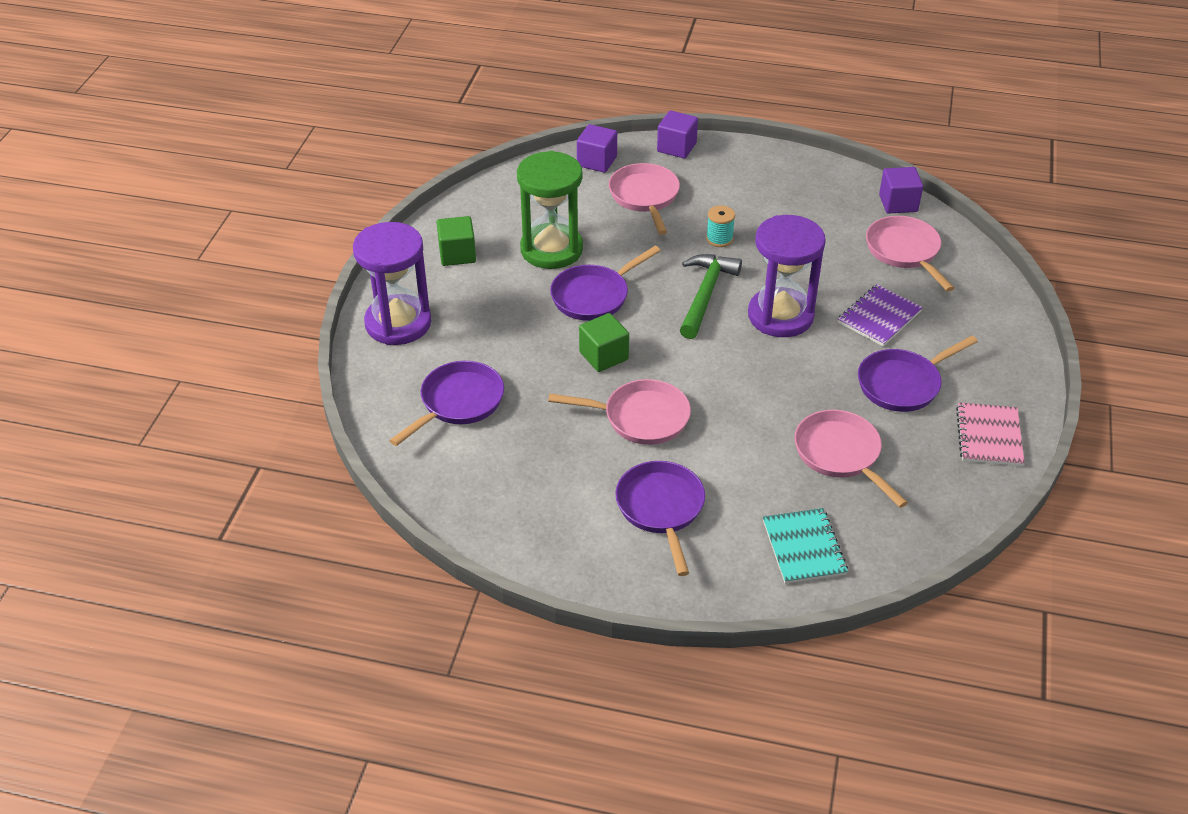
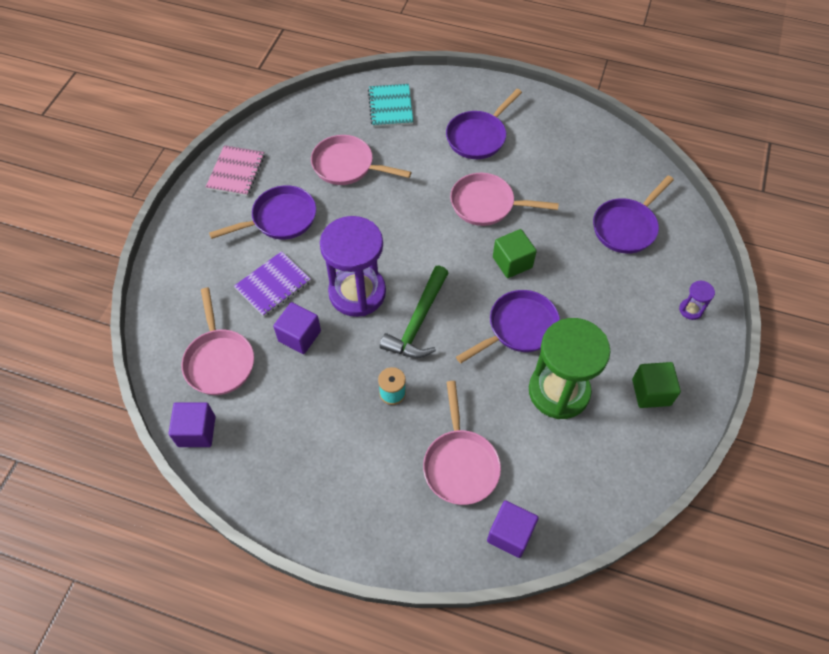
camera: 175 degrees left, 15 degrees up
(398, 323) = (690, 310): purple hourglass -> purple hourglass, size x0.41
(661, 509) = (478, 136): purple pan -> purple pan turned 45 degrees clockwise
(676, 147) = (414, 553): purple cube -> purple cube (299, 336)
(840, 454) = (347, 166): pink pan -> pink pan turned 135 degrees clockwise

